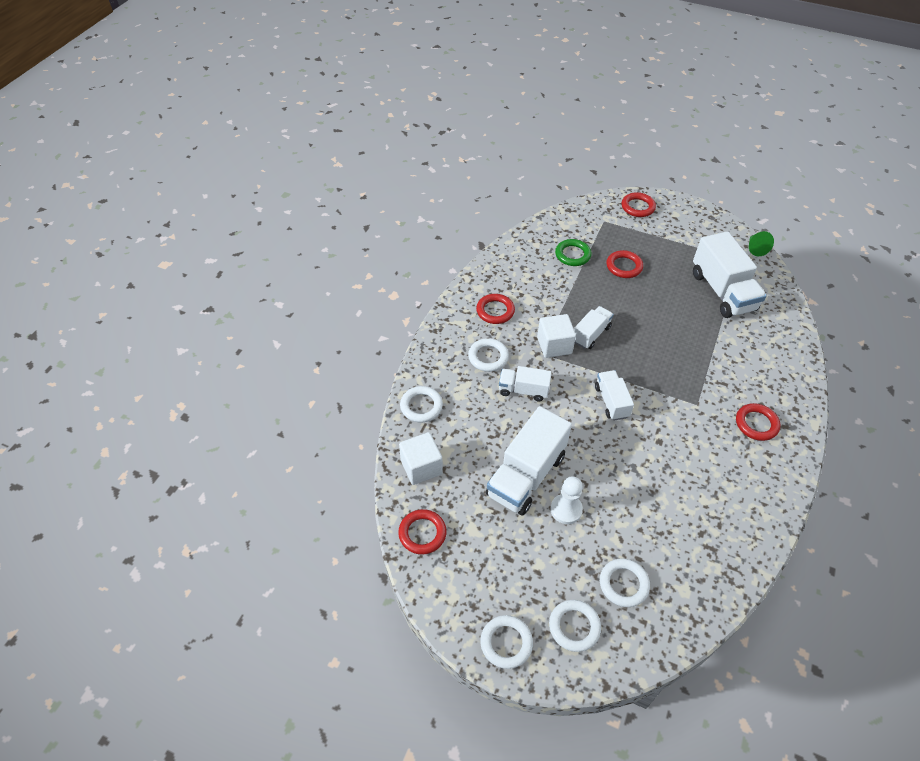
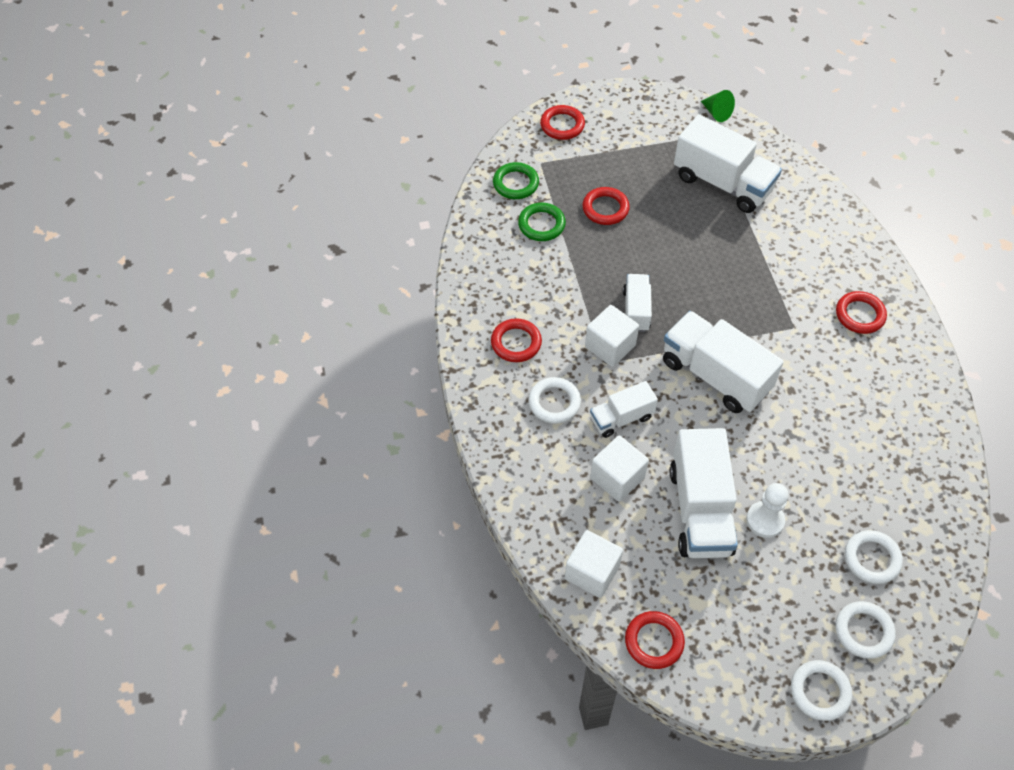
camera: 35 degrees left, 5 degrees up
(421, 406) = (533, 504): white ring -> none
(488, 423) = (617, 478): none -> white cube
(577, 225) = (515, 183): none -> green ring
(611, 402) = (715, 375): white truck -> white truck, size x1.80

